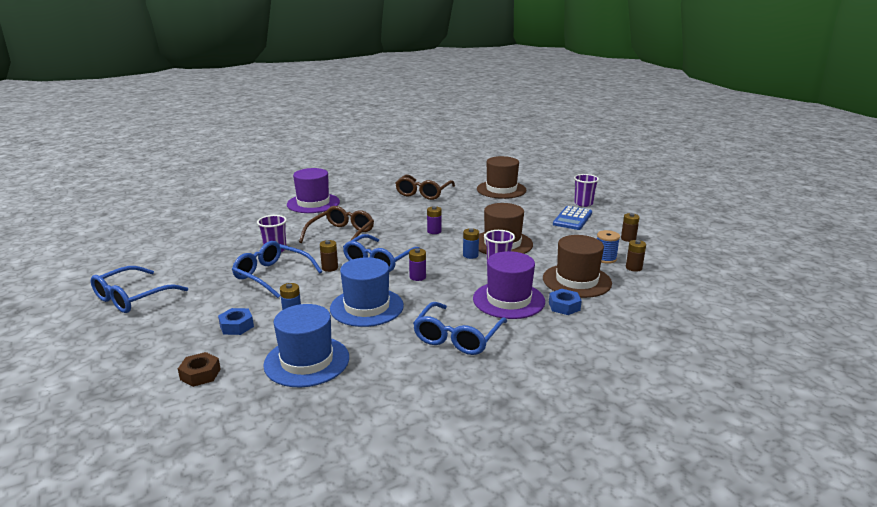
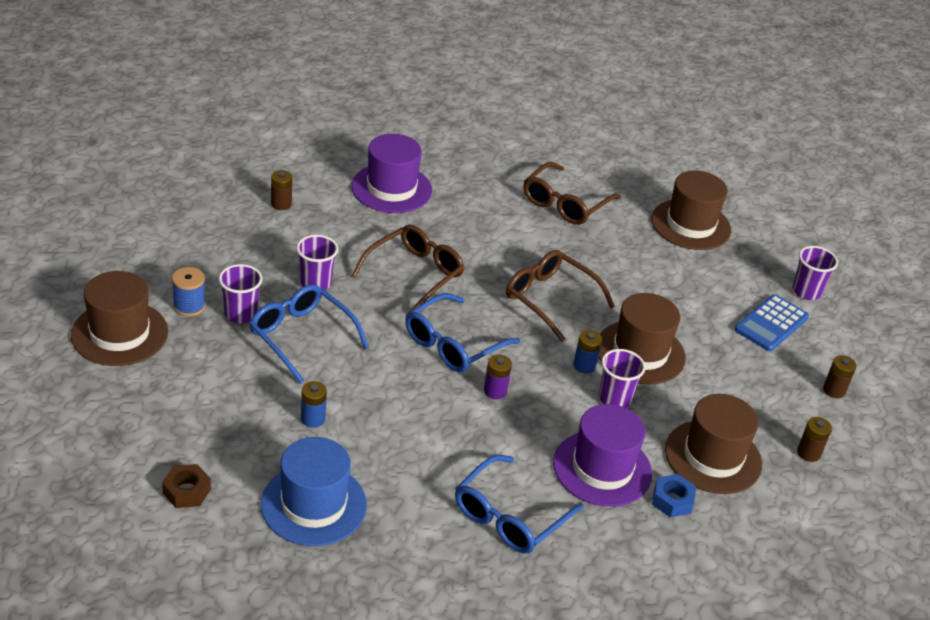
camera: 10 degrees right, 15 degrees up
(133, 297) = (119, 333): blue glasses -> brown hat
(225, 272) = (240, 314): none -> purple cup
(236, 326) = (240, 421): blue nut -> none
(330, 268) = (381, 341): brown battery -> brown battery (281, 204)
(367, 307) = (410, 431): blue hat -> none
(434, 231) = (550, 299): purple battery -> brown glasses
(605, 258) = (777, 423): blue spool -> blue spool (189, 306)

